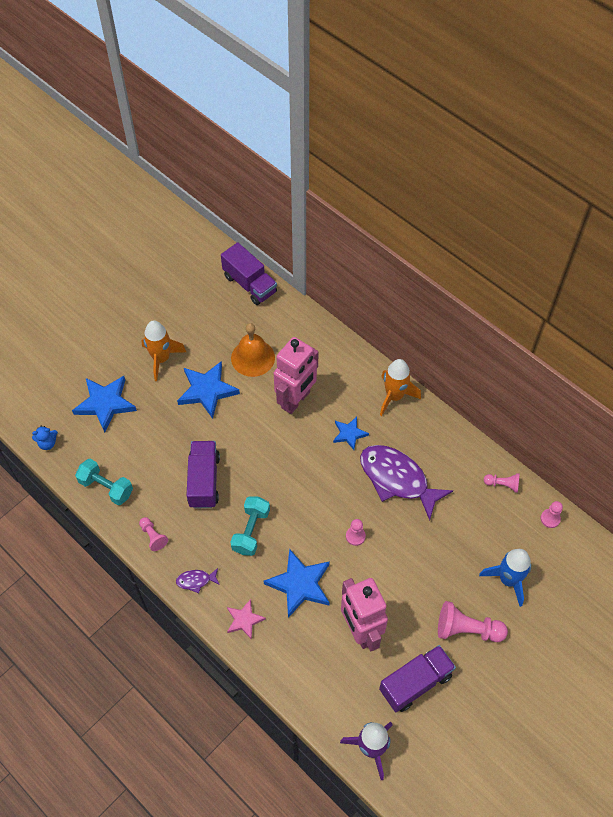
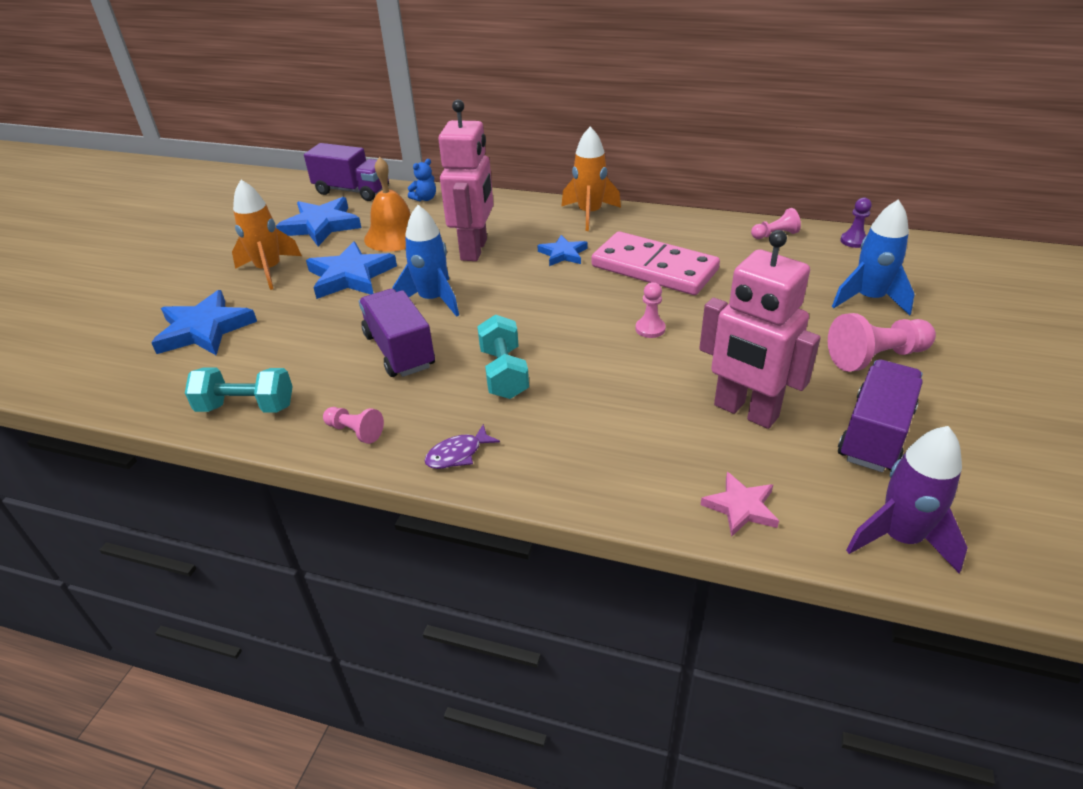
camera: 25 degrees left, 20 degrees down
(47, 443) = (122, 394): blue teddy bear -> blue teddy bear (425, 198)
(244, 442) = (433, 300): none -> blue rocket
(244, 620) = (568, 468): pink star -> pink star (741, 507)
(300, 584) = (618, 399): blue star -> blue star (321, 225)
(397, 479) = (654, 268): purple fish -> pink domino
(550, 519) = (853, 241): pink pawn -> purple pawn

